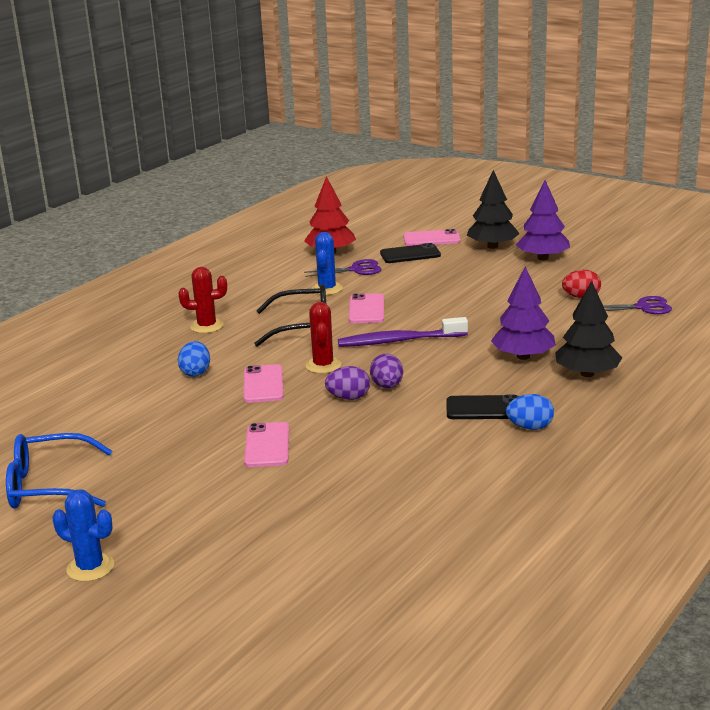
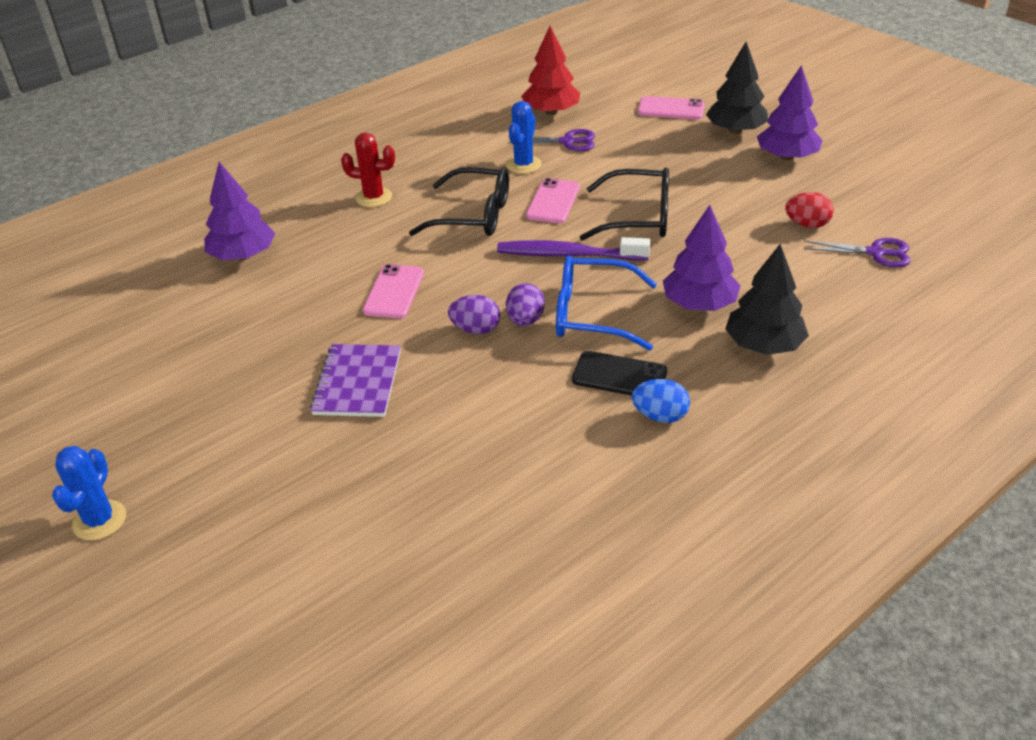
camera: 15 degrees right, 15 degrees up
(48, 486) = (114, 393): blue glasses -> blue glasses (592, 314)
(90, 567) = (99, 520): blue cactus -> blue cactus turned 60 degrees clockwise
(110, 380) = (243, 255): none -> purple tree
(195, 372) = (332, 261): blue egg -> none
(267, 445) = (357, 382): pink phone -> purple notebook
(323, 365) = (469, 276): red cactus -> none
(410, 254) = (637, 128): black phone -> none
(444, 310) = (638, 217): none -> black glasses

